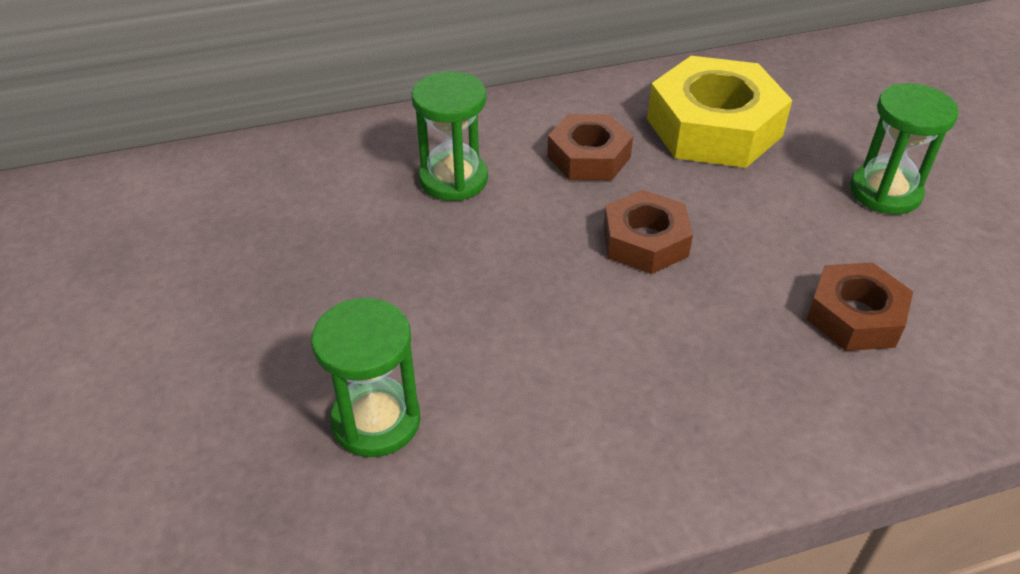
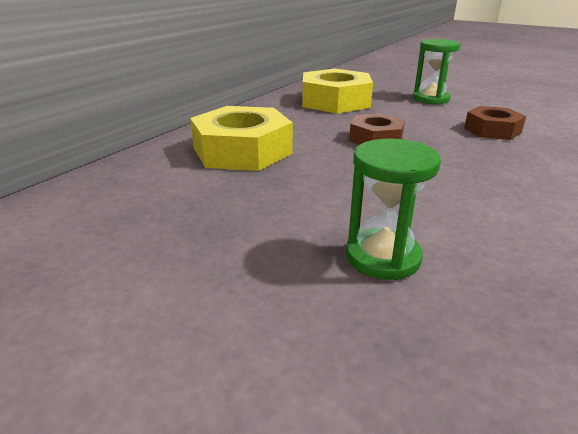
camera: 40 degrees left, 15 degrees down
(453, 179) = (242, 151): green hourglass -> yellow nut
(588, 157) = (298, 124): brown nut -> none

